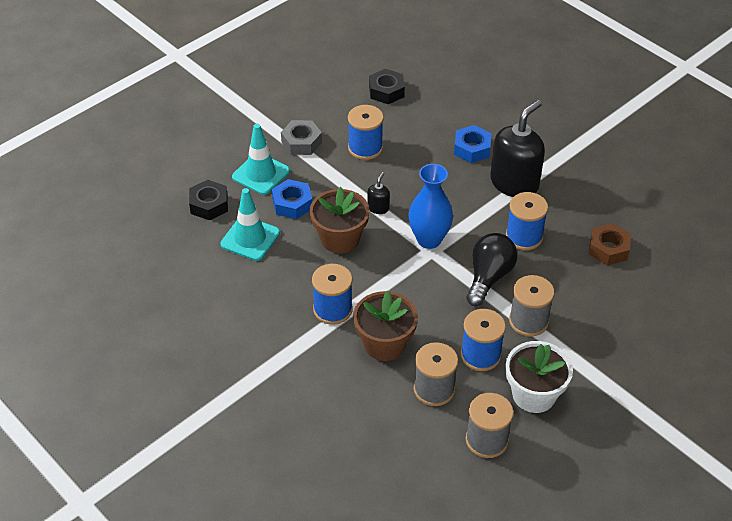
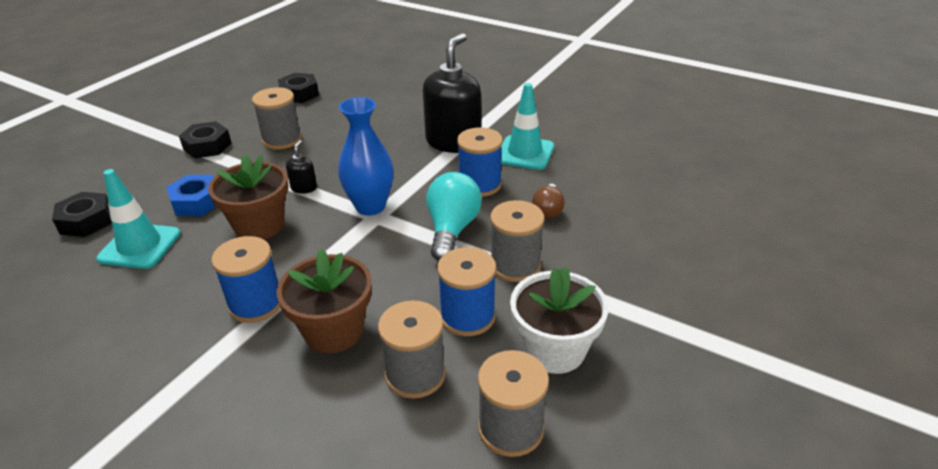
camera: 15 degrees left, 10 degrees down
(261, 174) = (157, 181): turquoise traffic cone -> turquoise traffic cone (524, 153)
(301, 142) = (207, 146): grey nut -> black nut
(365, 148) = (282, 139): blue spool -> grey spool
(472, 149) = (399, 122): blue nut -> none
(489, 277) = (452, 229): black light bulb -> turquoise light bulb
(572, 276) = (548, 210): none -> brown light bulb
(608, 249) = (576, 179): brown nut -> none

